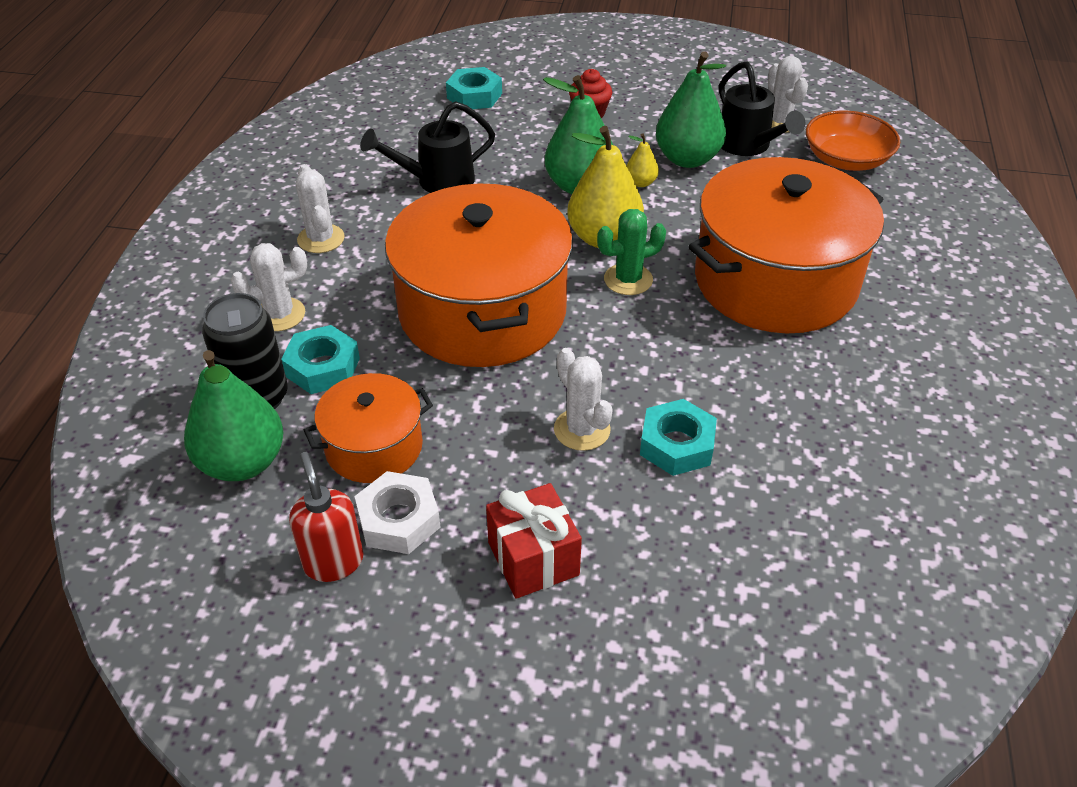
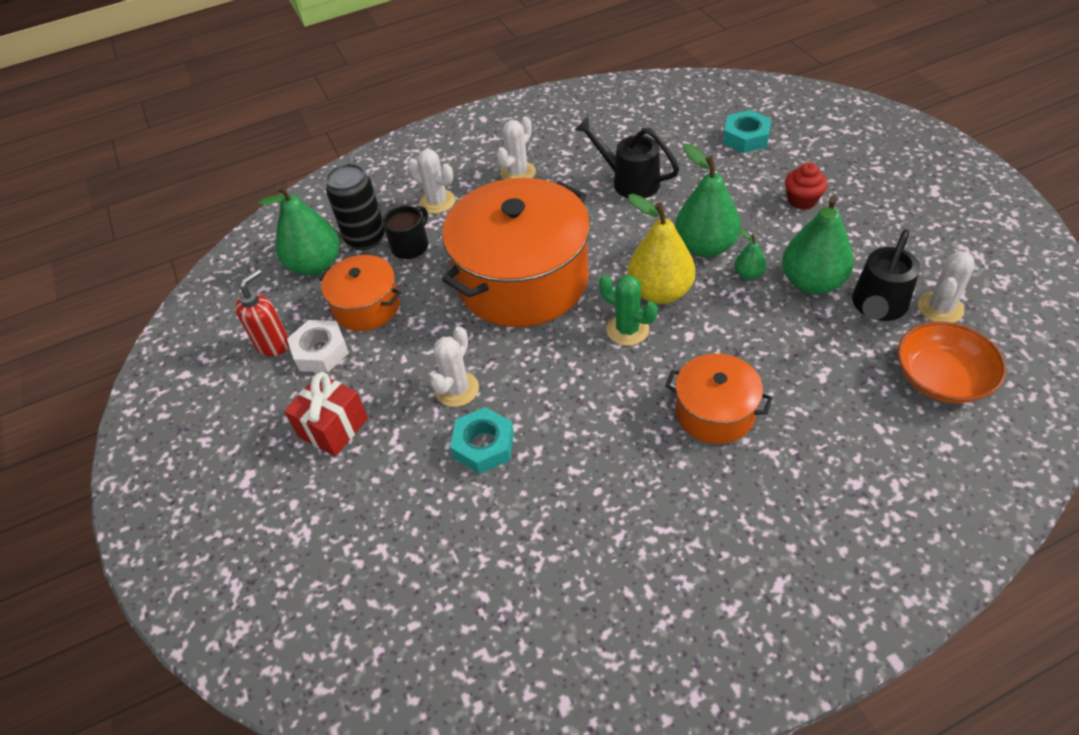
camera: 60 degrees right, 5 degrees up
(322, 367) = (411, 246): turquoise nut -> black mug
(640, 183) = (748, 274): yellow pear -> green pear
(775, 281) = (715, 412): orange pot -> orange pot, size x0.51

